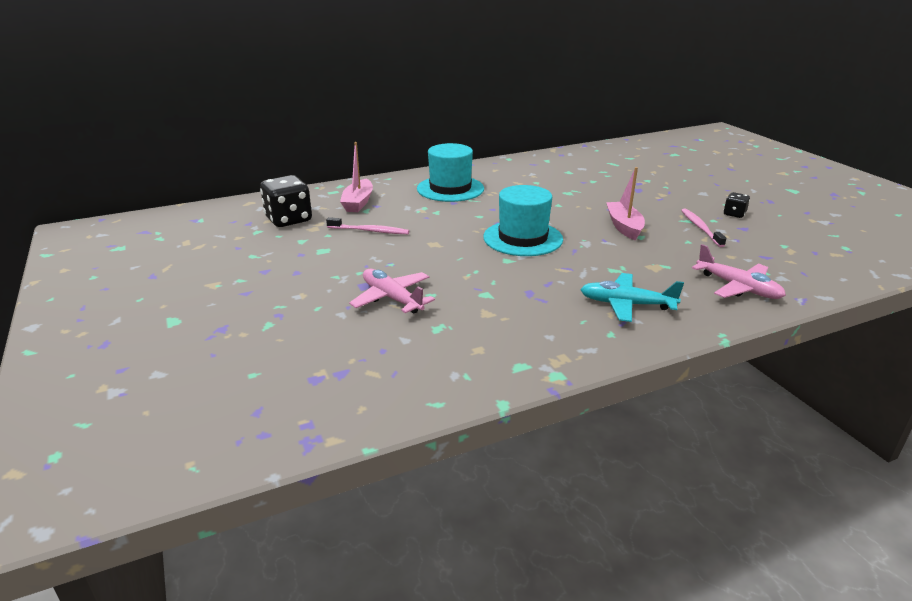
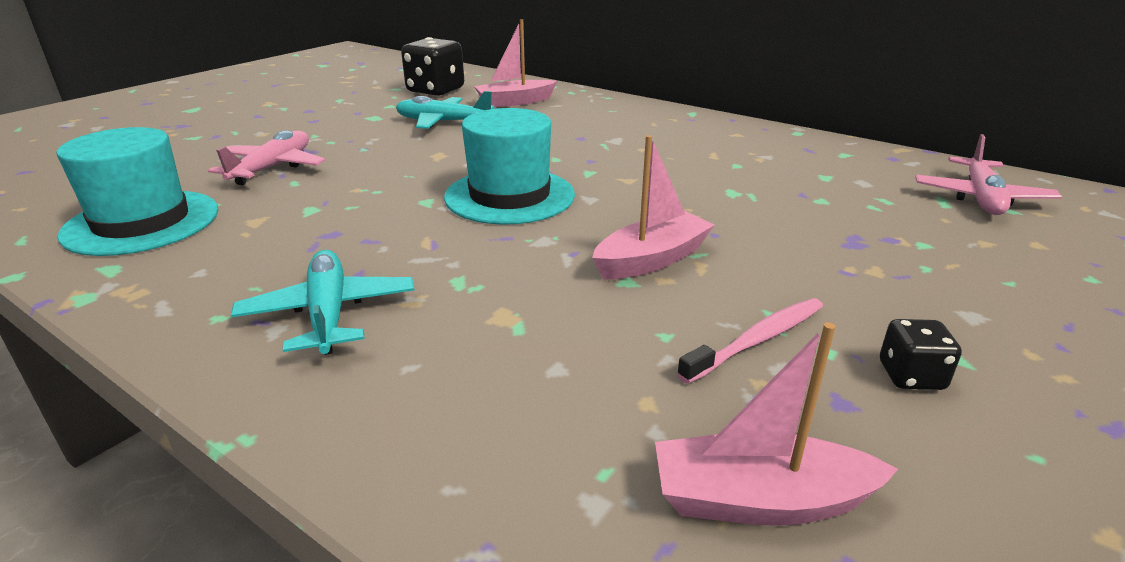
camera: 60 degrees right, 0 degrees up
(370, 231) = (443, 122): pink toothbrush -> turquoise plane
(450, 189) = (623, 127): turquoise hat -> turquoise hat (142, 222)
(738, 287) = (482, 434): pink plane -> pink plane (981, 198)
(787, 254) = (759, 500): none -> pink boat

